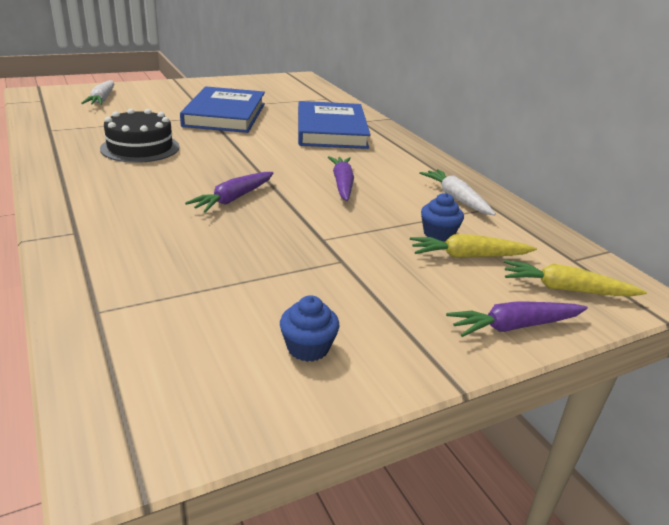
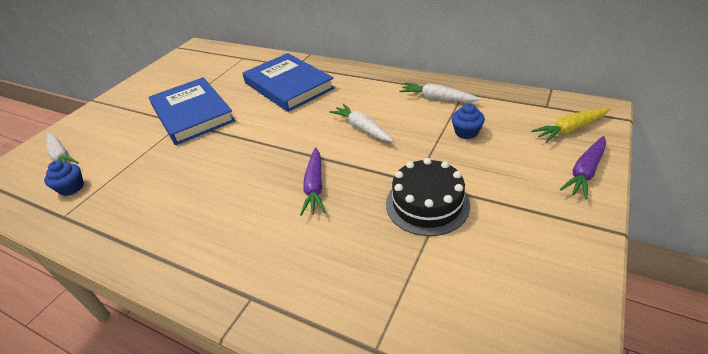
camera: 30 degrees left, 10 degrees up
(140, 148) = (174, 185): black cake -> black cake (427, 204)
(308, 348) = (525, 268): blue cupcake -> blue cupcake (71, 188)
(342, 184) = (362, 128): purple carrot -> white carrot
(468, 256) = (502, 138): yellow carrot -> none

